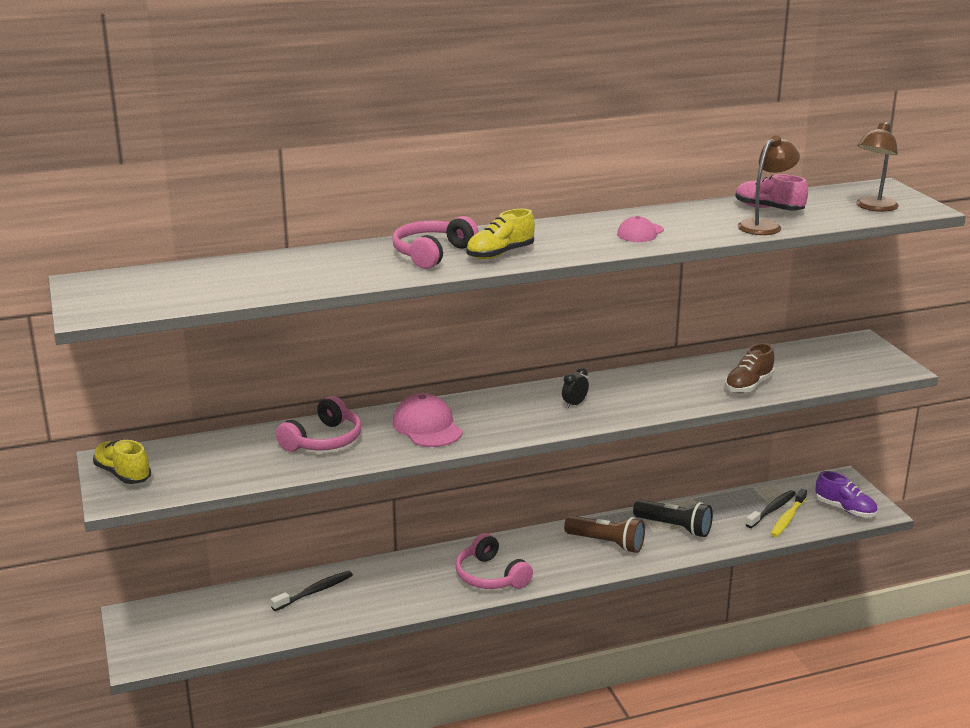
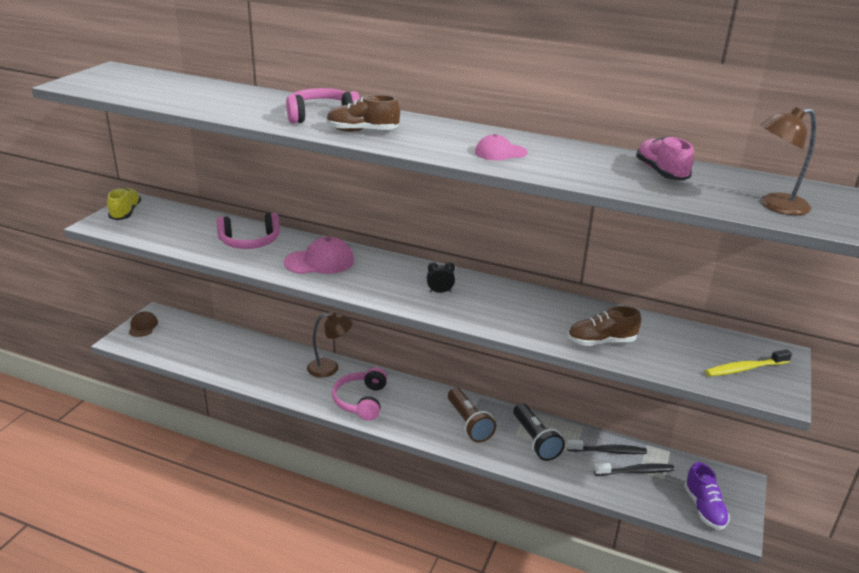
camera: 40 degrees right, 5 degrees up
(139, 634) = (143, 326): none -> brown cap
(315, 591) = (254, 352): black toothbrush -> black toothbrush (608, 451)
(427, 427) = (320, 261): pink cap -> pink cap turned 60 degrees clockwise
(500, 254) = (362, 131): yellow shoe -> brown shoe
(765, 225) = (623, 183): brown lamp -> brown lamp (330, 368)
(787, 518) = (639, 486): yellow toothbrush -> yellow toothbrush (744, 369)

